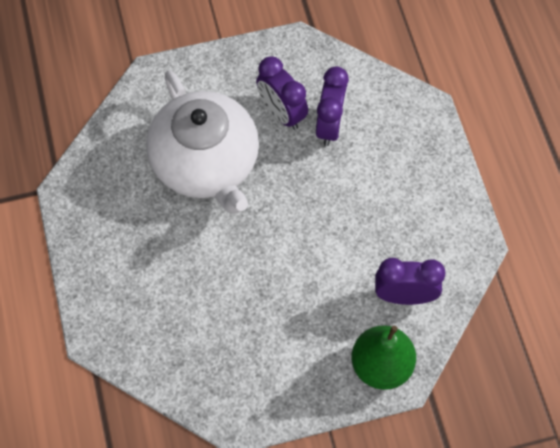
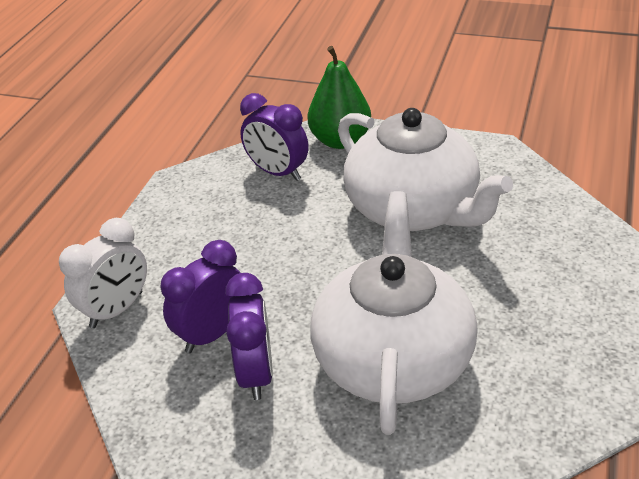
camera: 145 degrees left, 25 degrees down
(267, 305) = (413, 209): none -> white teapot
(407, 112) = (117, 310): none -> white clock

